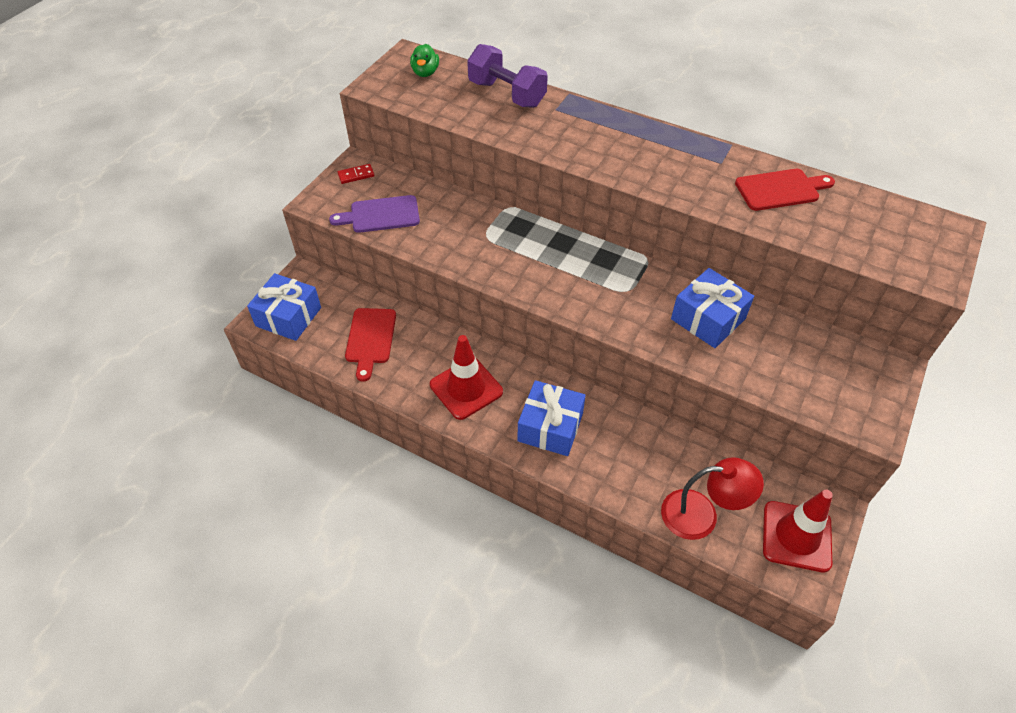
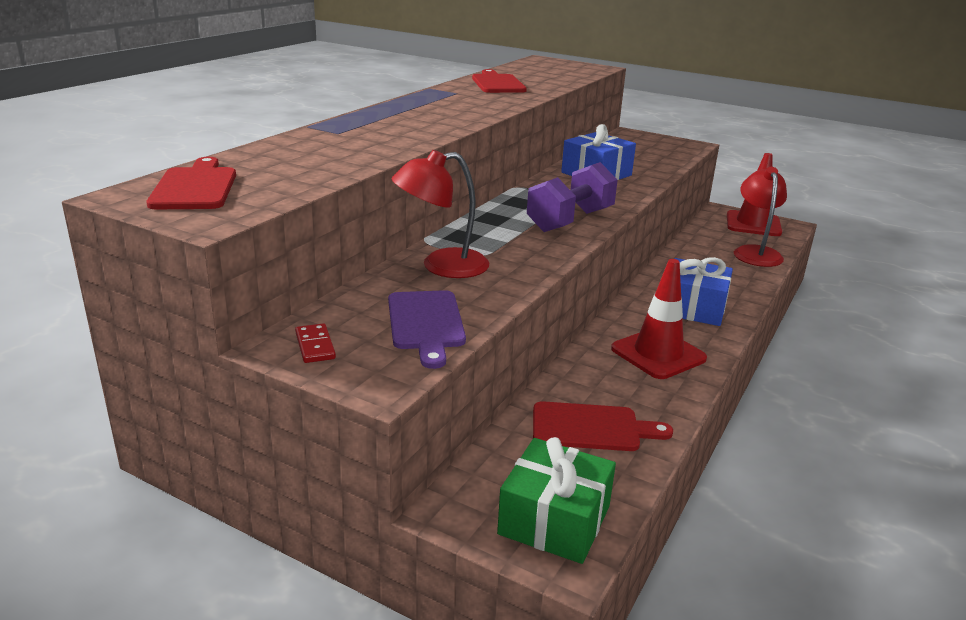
camera: 90 degrees left, 25 degrees down
(288, 317) = (554, 520): blue gift -> green gift
(425, 72) = (195, 187): green duck -> red cutting board
(464, 218) = (441, 266): none -> red lamp
(506, 94) = (289, 150): purple dumbbell -> purple dumbbell (570, 220)

